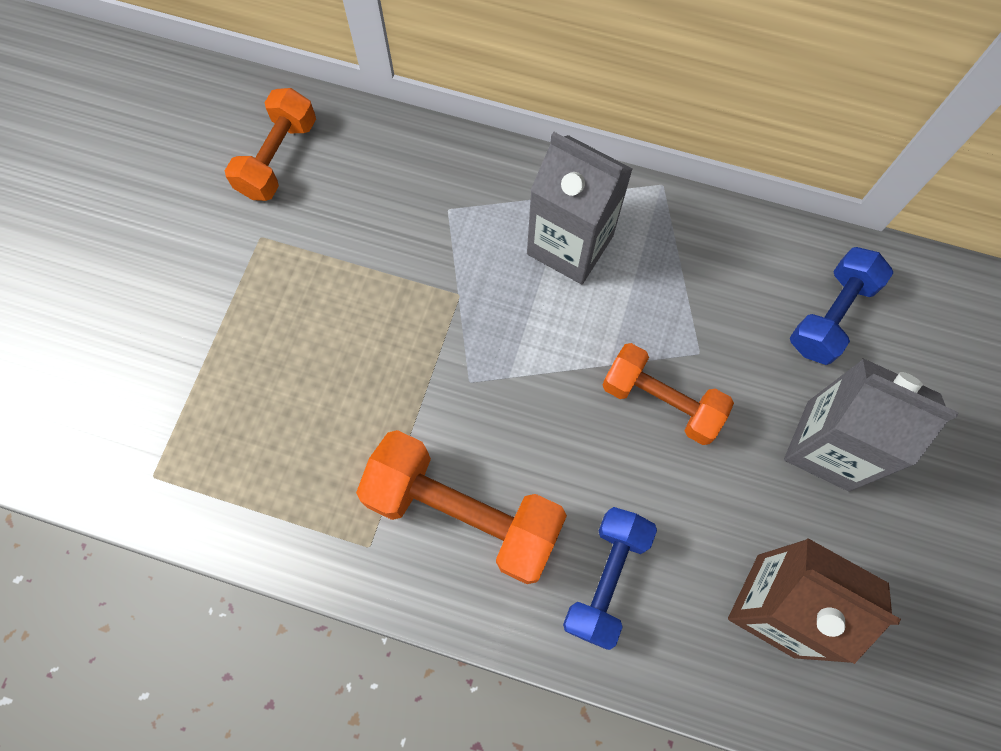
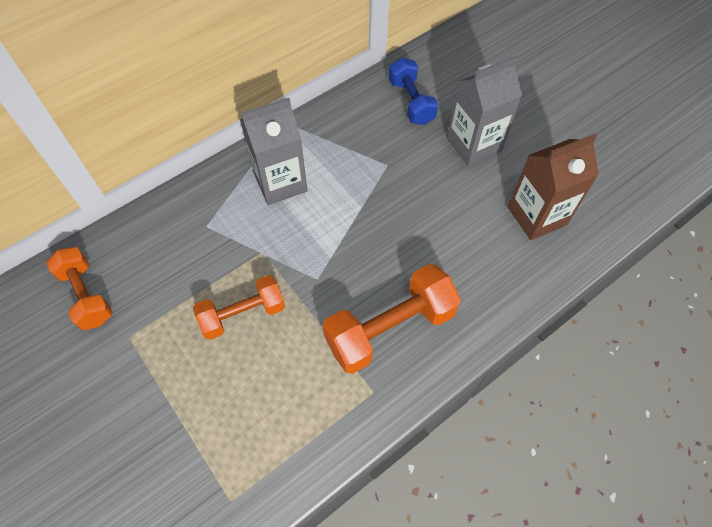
camera: 55 degrees left, 10 degrees down
(606, 579) = (474, 281): blue dumbbell -> none
(661, 401) = (399, 197): orange dumbbell -> orange dumbbell (243, 314)

